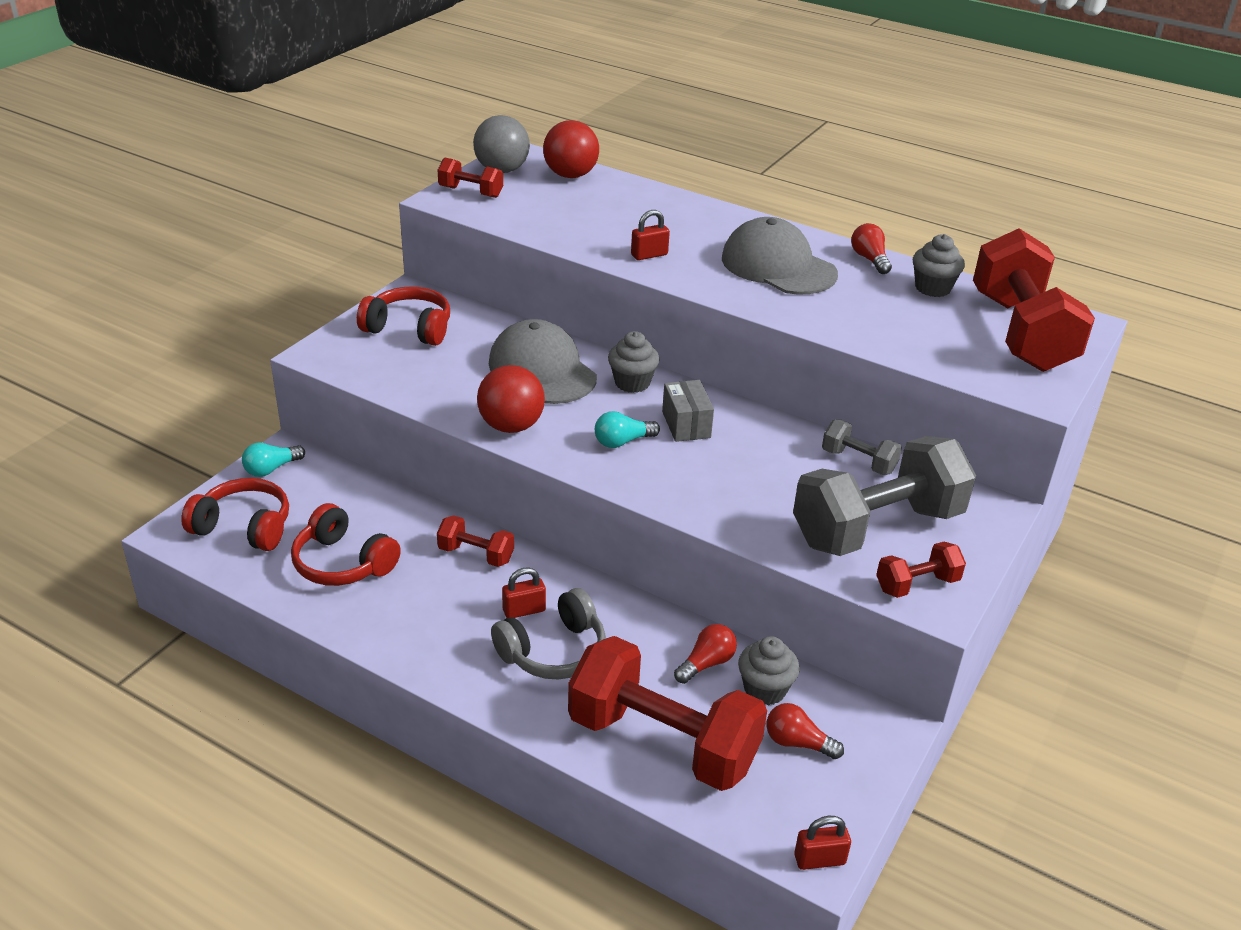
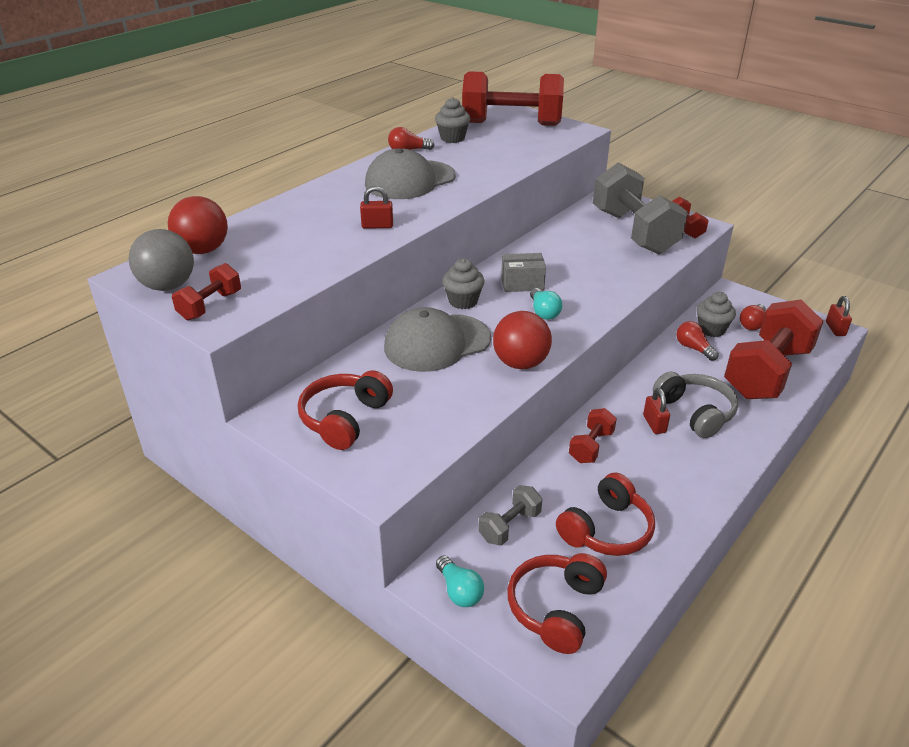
camera: 80 degrees left, 0 degrees up
(649, 255) = (377, 226): red padlock -> red padlock turned 75 degrees counterclockwise
(858, 461) = (566, 228): grey dumbbell -> grey dumbbell (509, 526)

